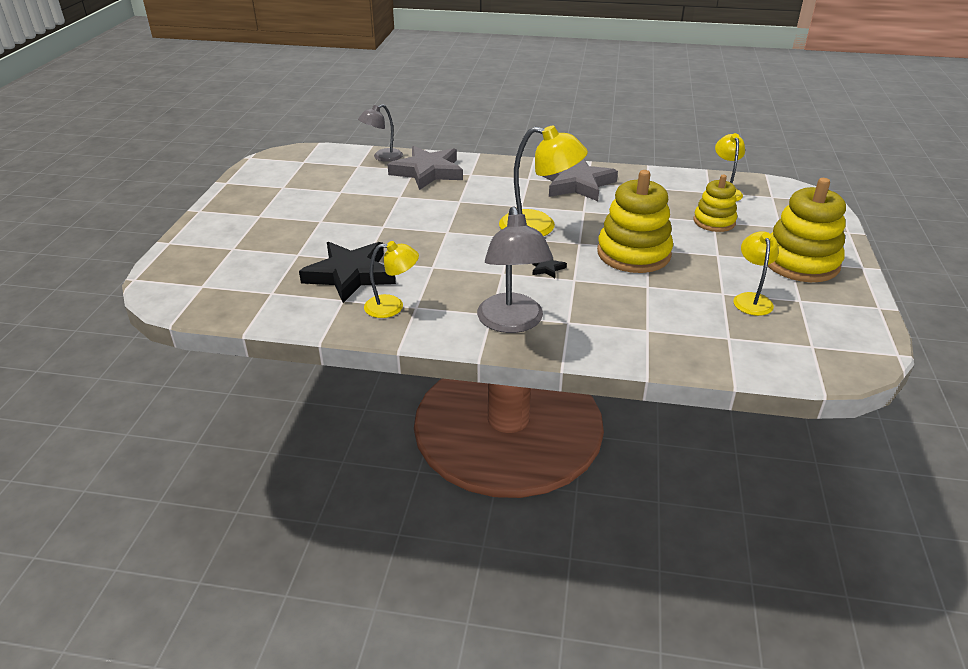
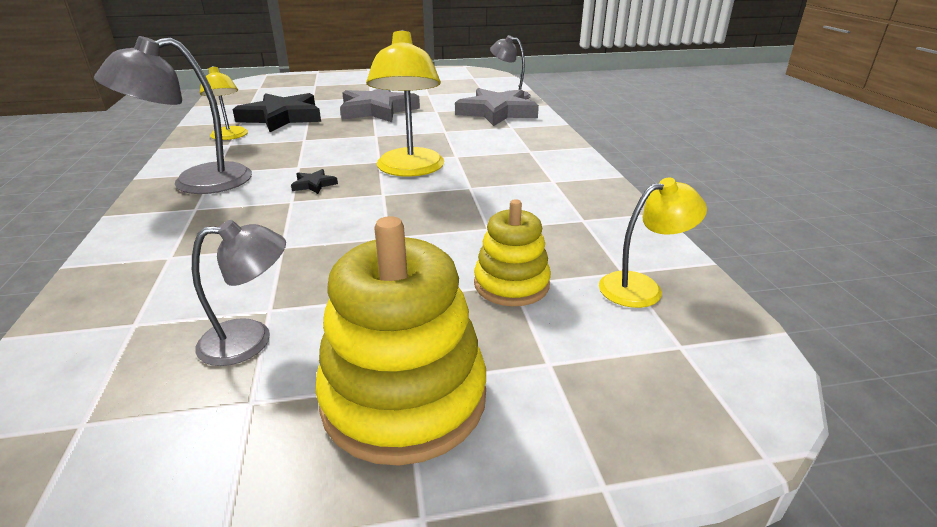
camera: 70 degrees right, 5 degrees down
(576, 184) = (542, 175): grey star -> grey star (377, 110)
(633, 254) = (369, 229): yellow stacking toy -> none
(751, 299) = (250, 340): yellow lamp -> grey lamp

